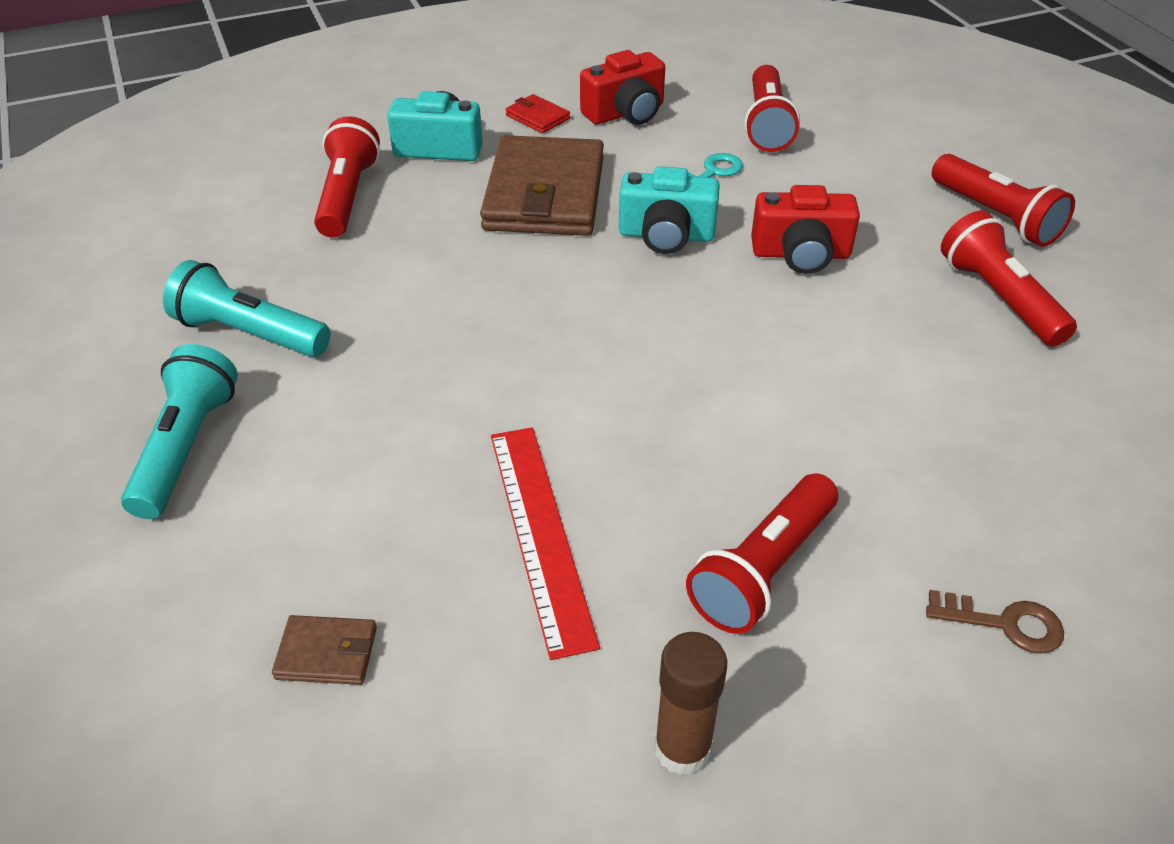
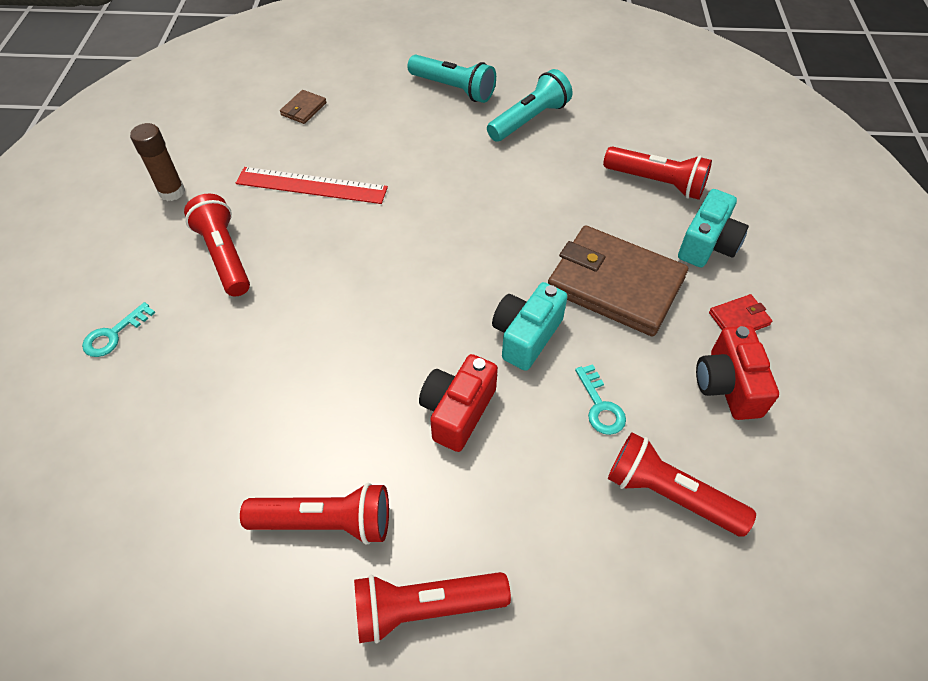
camera: 115 degrees right, 10 degrees up
(1004, 623) = (114, 334): brown key -> turquoise key

